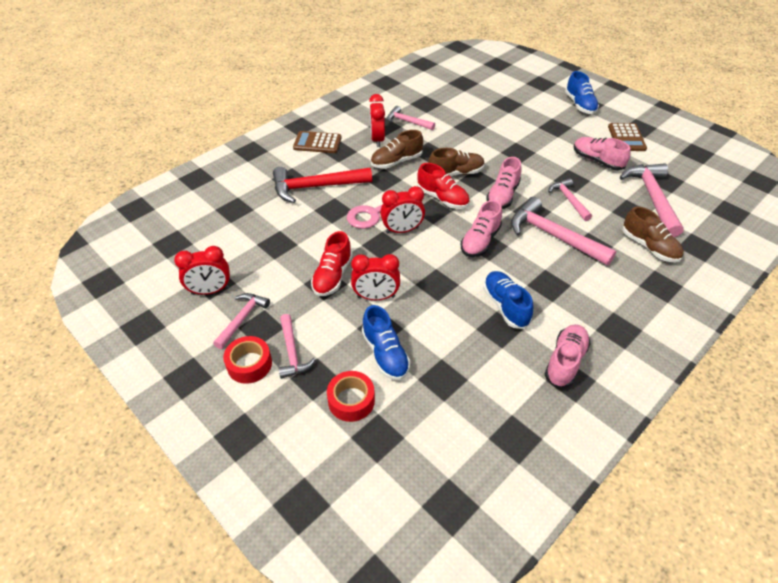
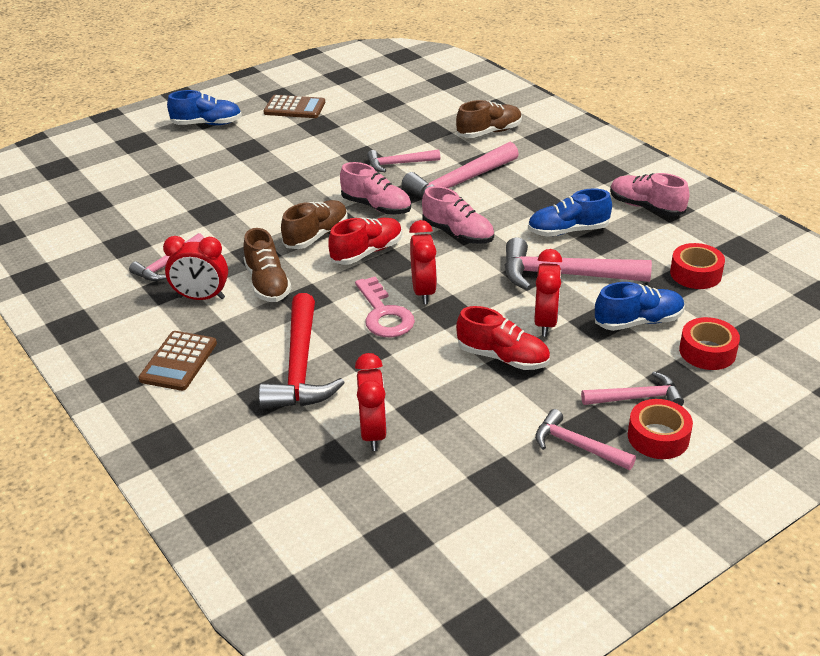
camera: 80 degrees left, 10 degrees down
(210, 291) = (518, 483): red clock -> red clock (373, 433)
(456, 173) = (316, 236): brown shoe -> brown shoe turned 45 degrees clockwise
(463, 397) = (695, 274): none -> red tape
(597, 161) = (331, 134): pink shoe -> none
(652, 198) = (411, 115): pink hammer -> pink hammer (563, 275)

